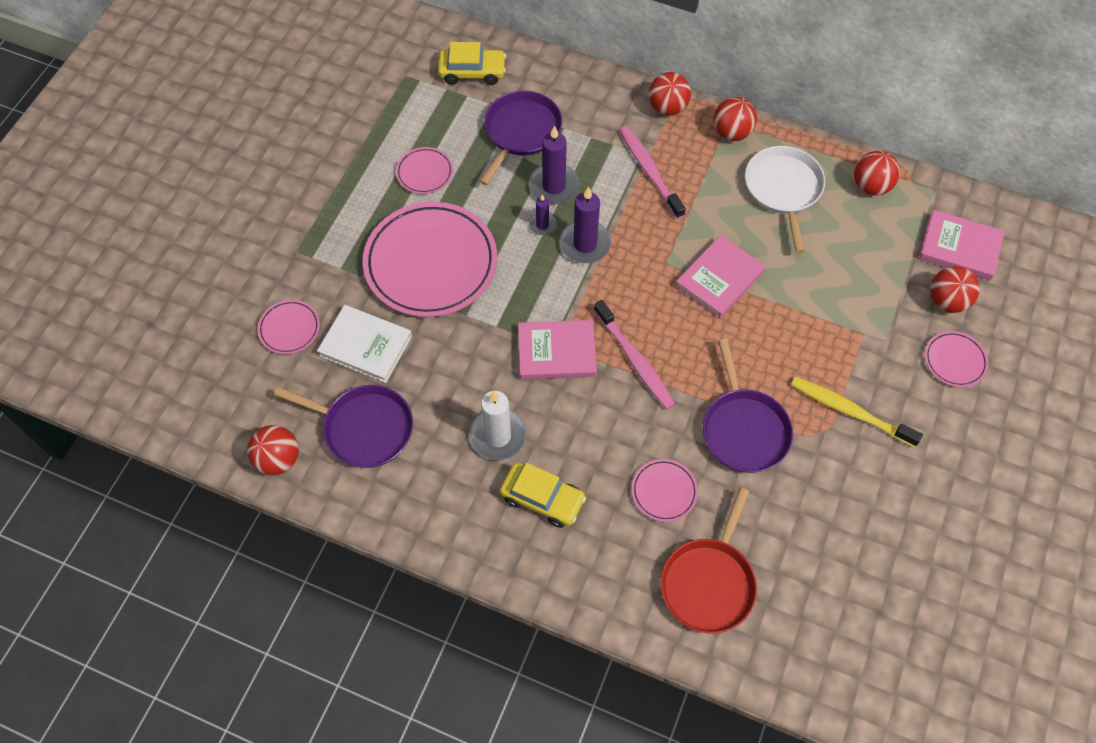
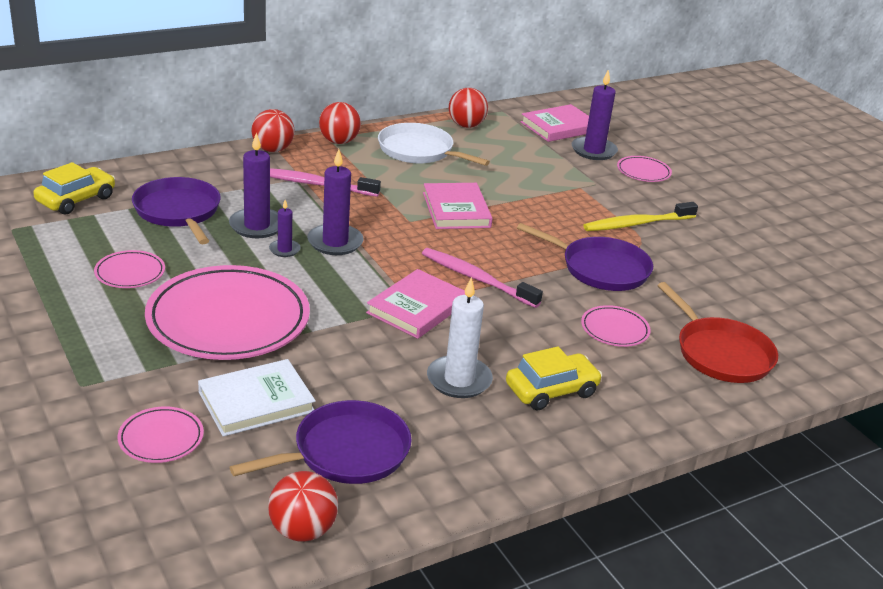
camera: 55 degrees left, 30 degrees down
(635, 360) = (476, 279): pink toothbrush -> pink toothbrush turned 150 degrees counterclockwise
(947, 301) = (593, 151): red ball -> purple candle

